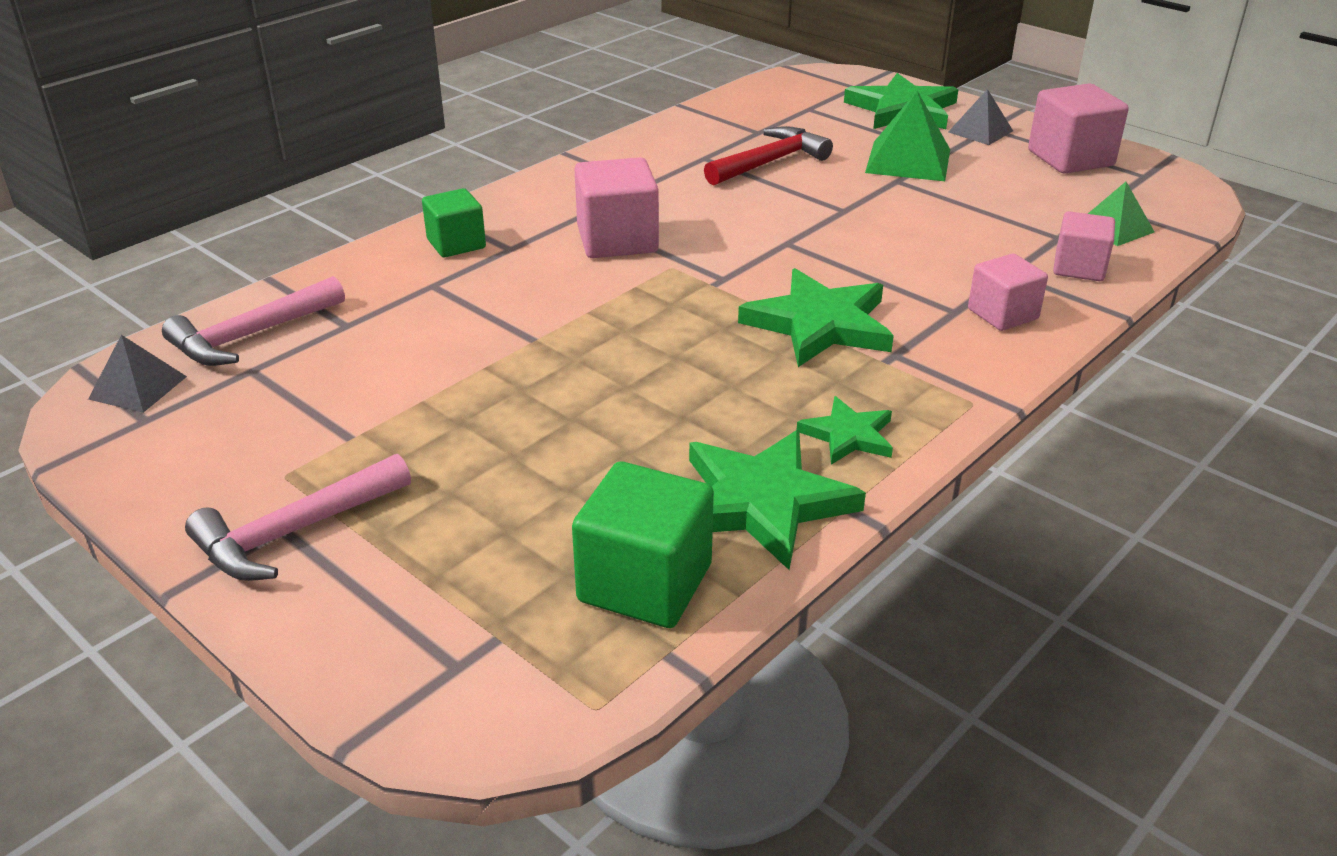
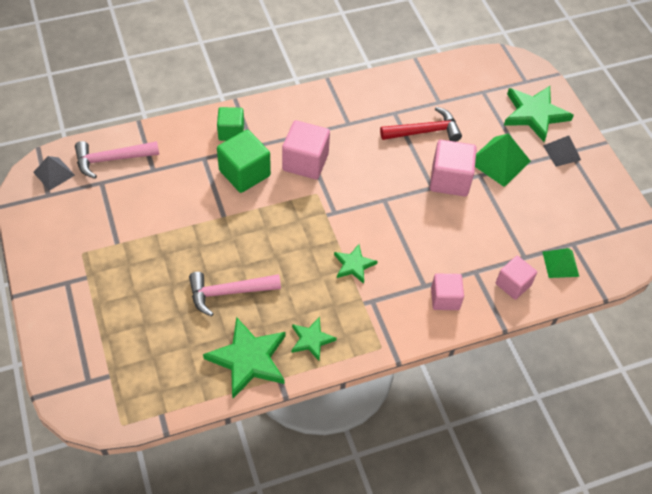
camera: 25 degrees right, 20 degrees up
(294, 532) = (69, 286): pink hammer -> pink hammer (228, 293)
(645, 583) = (176, 377): green cube -> green cube (244, 173)
(819, 324) = (354, 265): green star -> green star, size x0.56
(1070, 158) = (591, 197): pink cube -> pink cube (449, 180)

